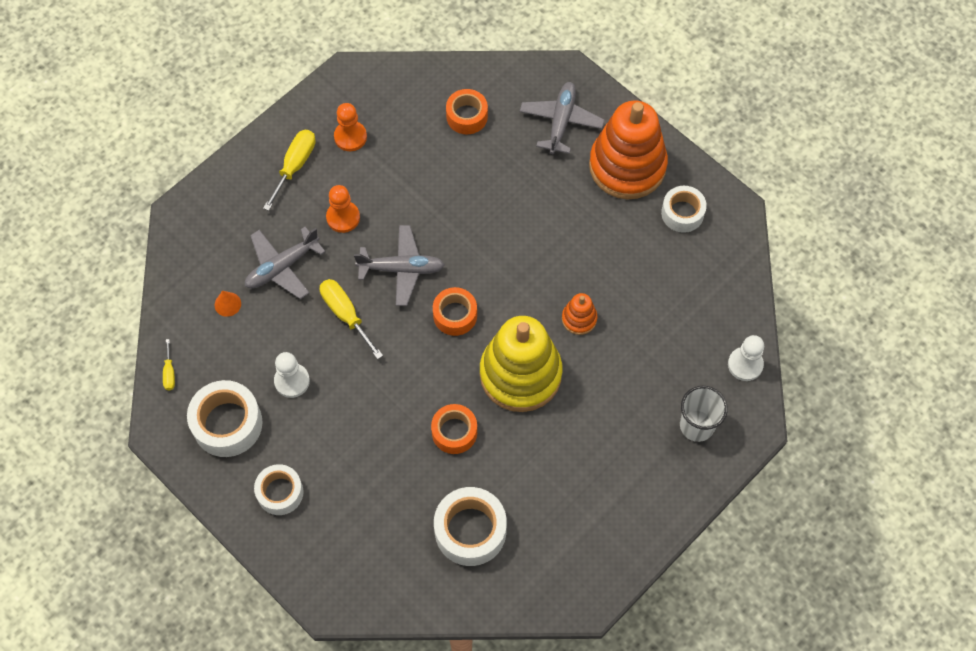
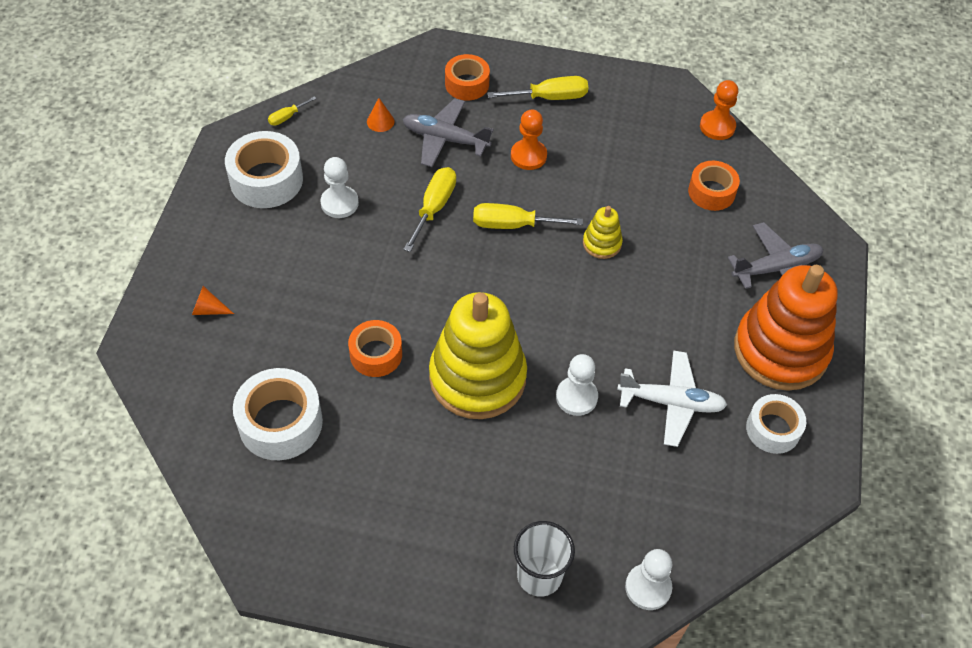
camera: 55 degrees right, 10 degrees down
(280, 492) = (224, 251): white tape -> none
(331, 532) = (208, 309): none -> orange cone
(350, 137) = (612, 120): orange pawn -> orange pawn (717, 126)
(401, 269) = (512, 225): grey plane -> yellow screwdriver
(455, 315) = (498, 291): orange tape -> orange tape (467, 84)
(461, 219) = (602, 243): none -> yellow stacking toy
(579, 319) = (576, 397): orange stacking toy -> white pawn
(622, 261) = (671, 403): none -> white plane

